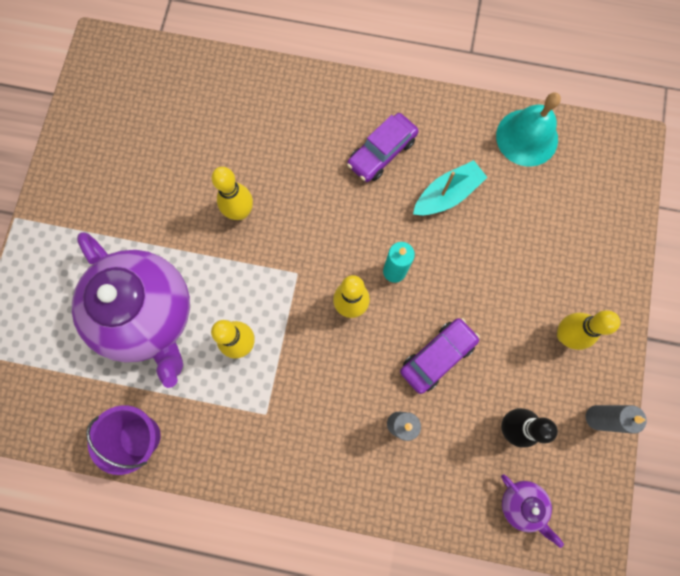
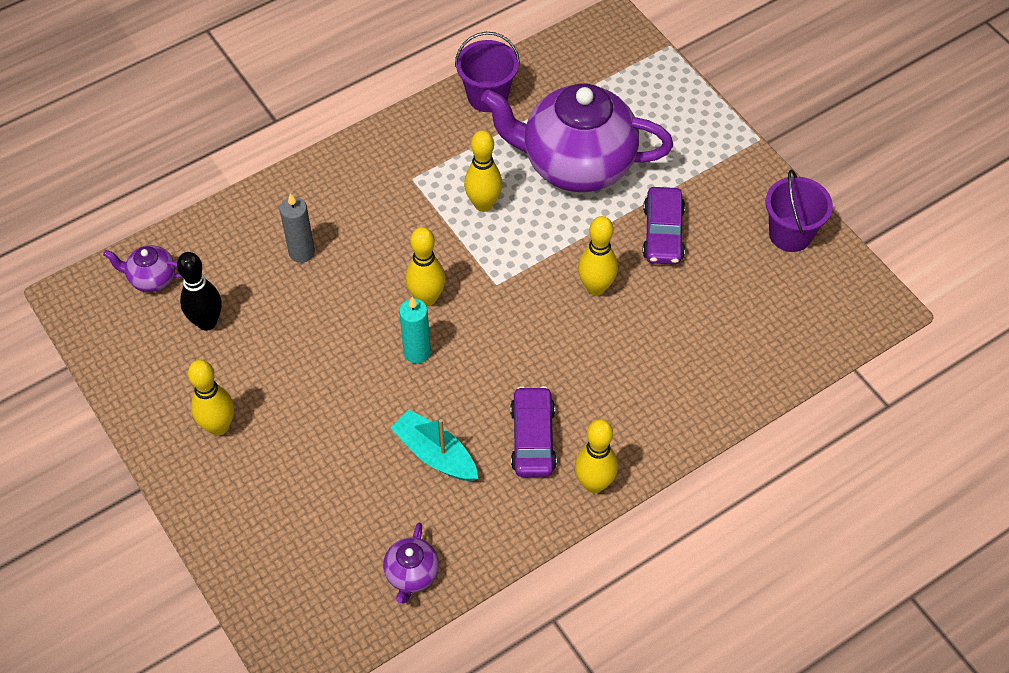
camera: 135 degrees right, 20 degrees down
(86, 136) = (790, 234): none -> purple bucket
(375, 97) = (594, 484): none -> yellow bowling pin
(437, 356) = (316, 321): purple car -> purple car (663, 233)
(447, 194) = (435, 454): turquoise boat -> turquoise boat turned 120 degrees clockwise
(527, 137) = (411, 574): turquoise bell -> purple teapot
(597, 417) = (137, 386): grey candle -> none

